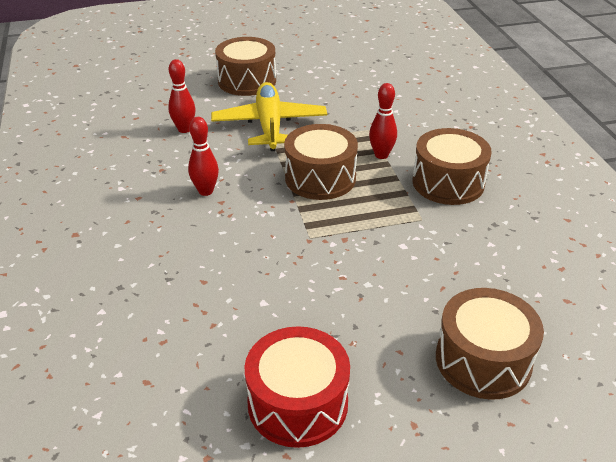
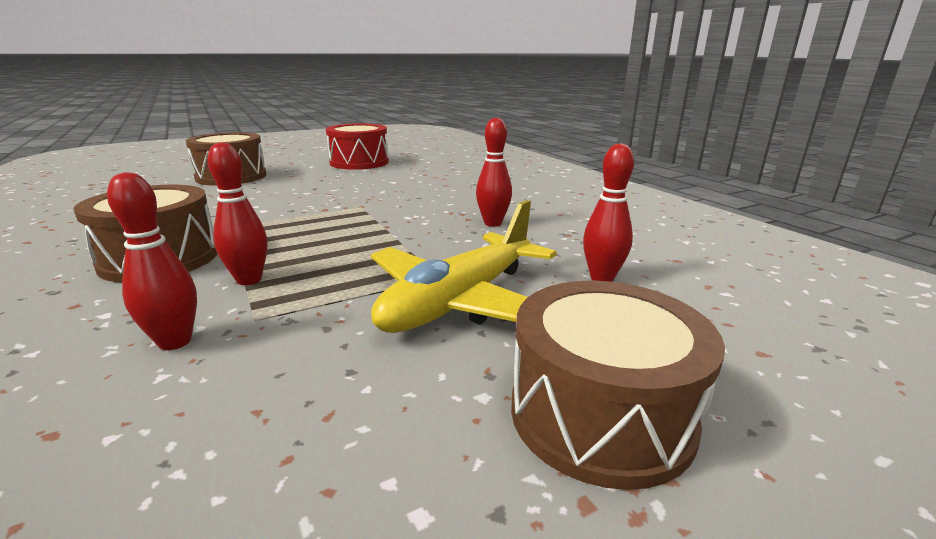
camera: 165 degrees right, 15 degrees down
(269, 125) = (460, 302): yellow plane -> yellow plane turned 60 degrees clockwise
(320, 178) = (353, 246): brown drum -> none
(399, 123) = (175, 342): none -> red bowling pin

